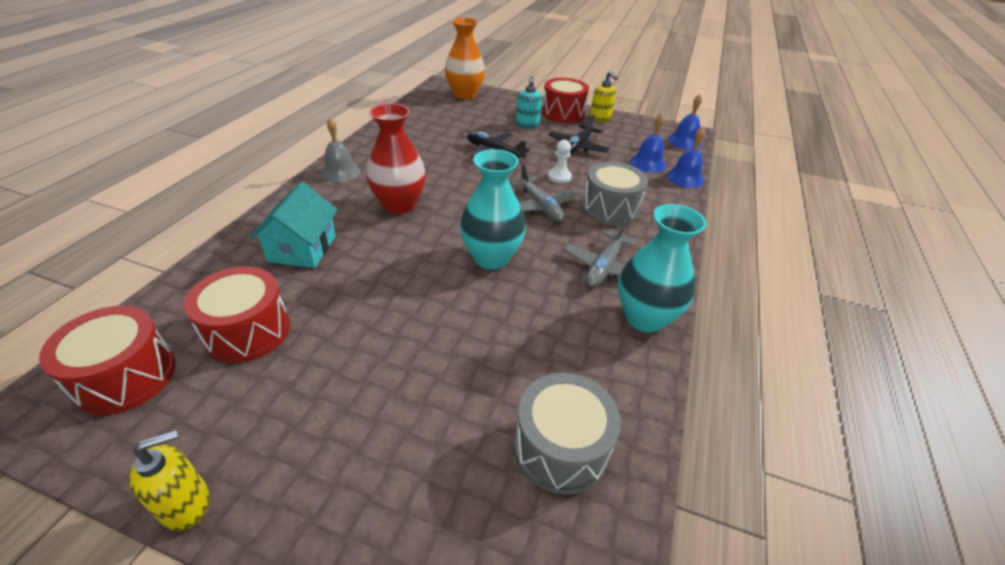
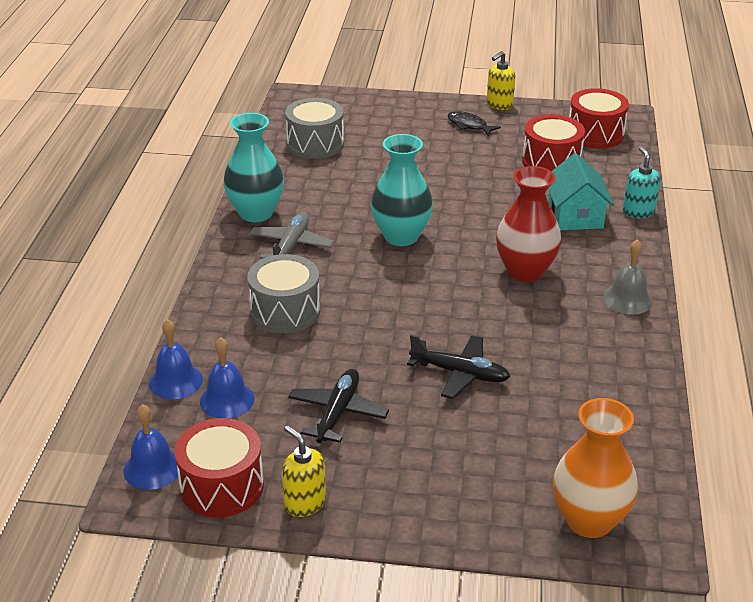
camera: 170 degrees right, 5 degrees down
(291, 445) = (469, 125): none -> black fish
(527, 125) = (433, 450): turquoise soap dispenser -> turquoise soap dispenser (638, 212)
(540, 206) = (369, 298): grey plane -> none
(559, 177) = (355, 347): white pawn -> none
(563, 113) = (378, 503): red drum -> red drum (222, 486)

